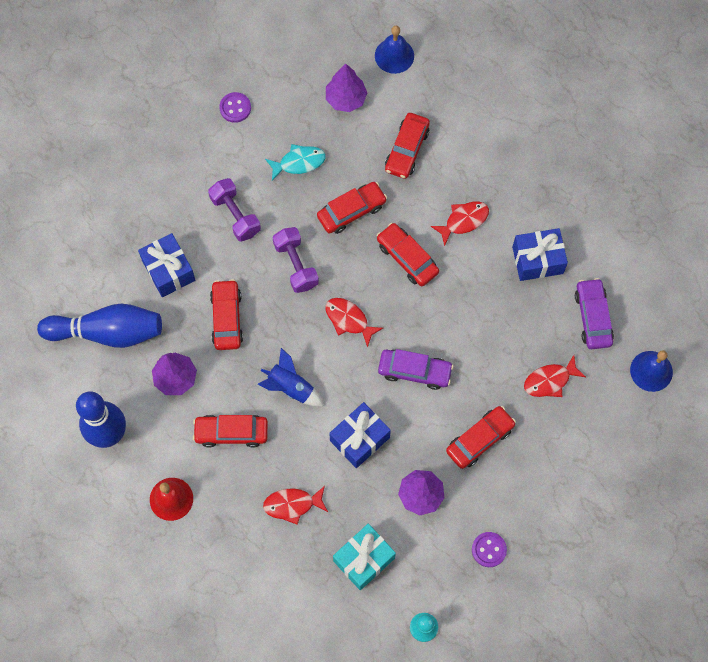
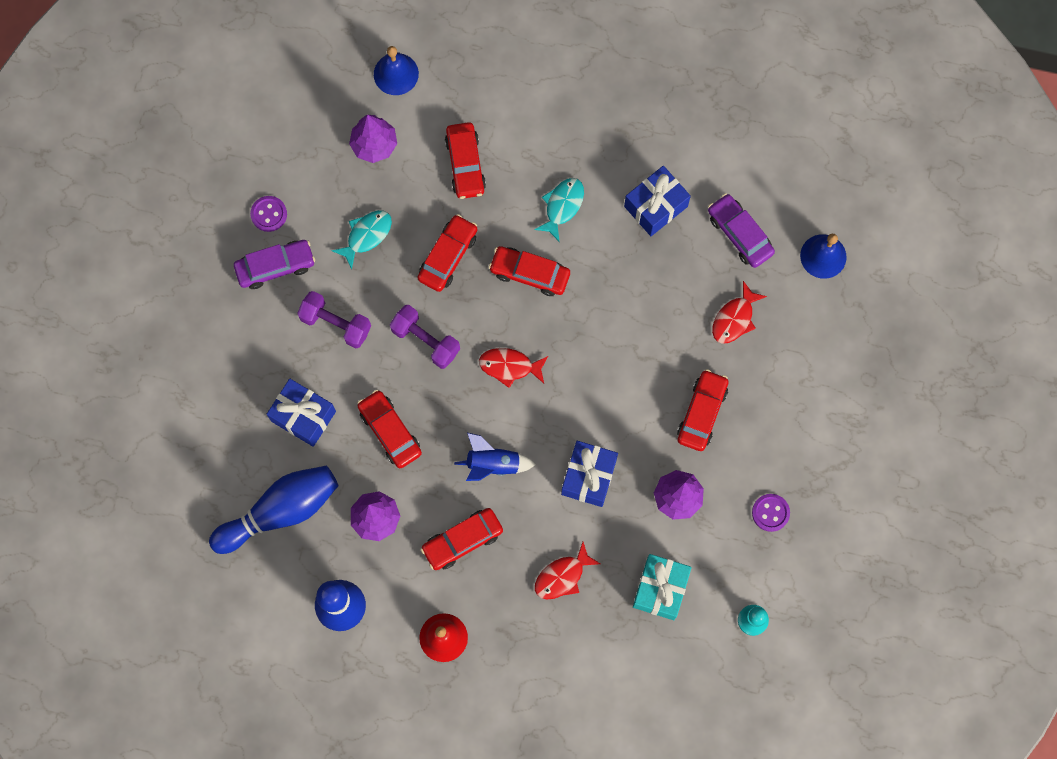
camera: 30 degrees left, 5 degrees up
(414, 371) = (602, 381): purple car -> purple car (275, 267)
(463, 221) = (562, 206): red fish -> turquoise fish

